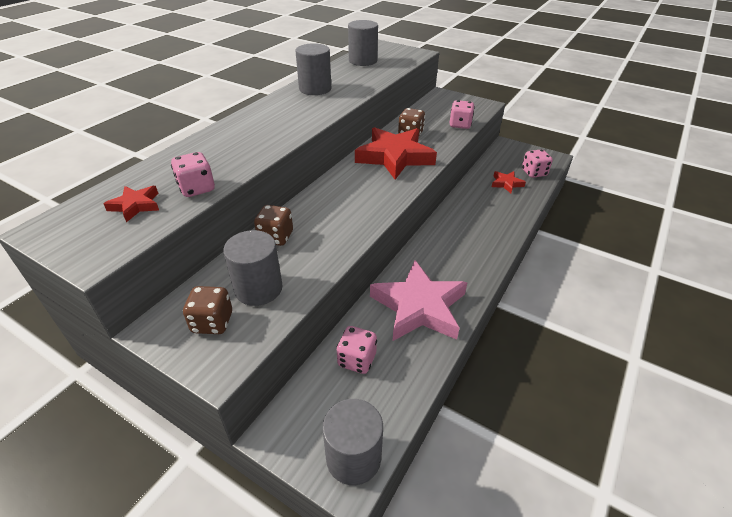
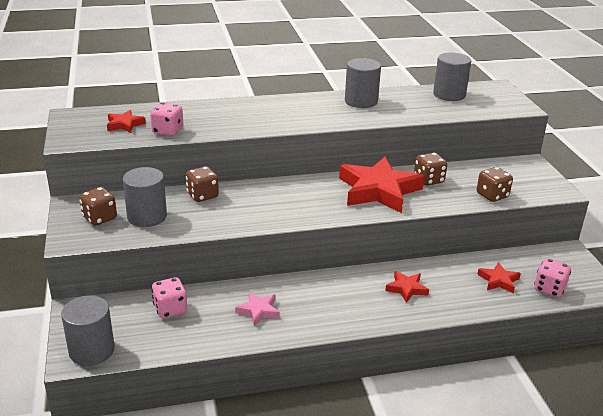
camera: 45 degrees right, 10 degrees down
(419, 307) = (258, 311): pink star -> pink star, size x0.46
(460, 125) = (492, 195): pink dice -> brown dice
(474, 222) = (406, 288): none -> red star

